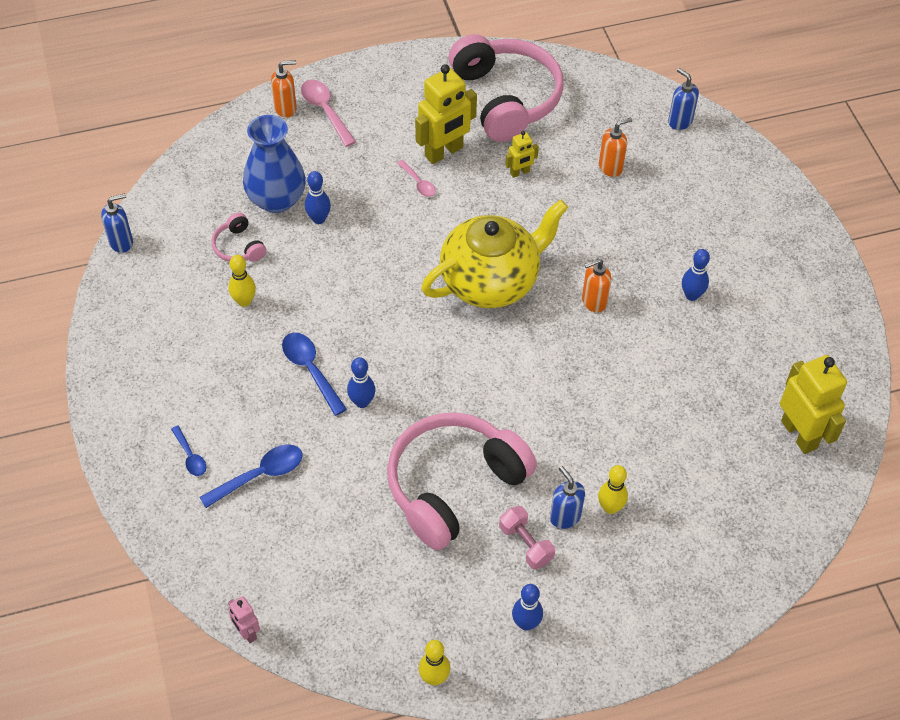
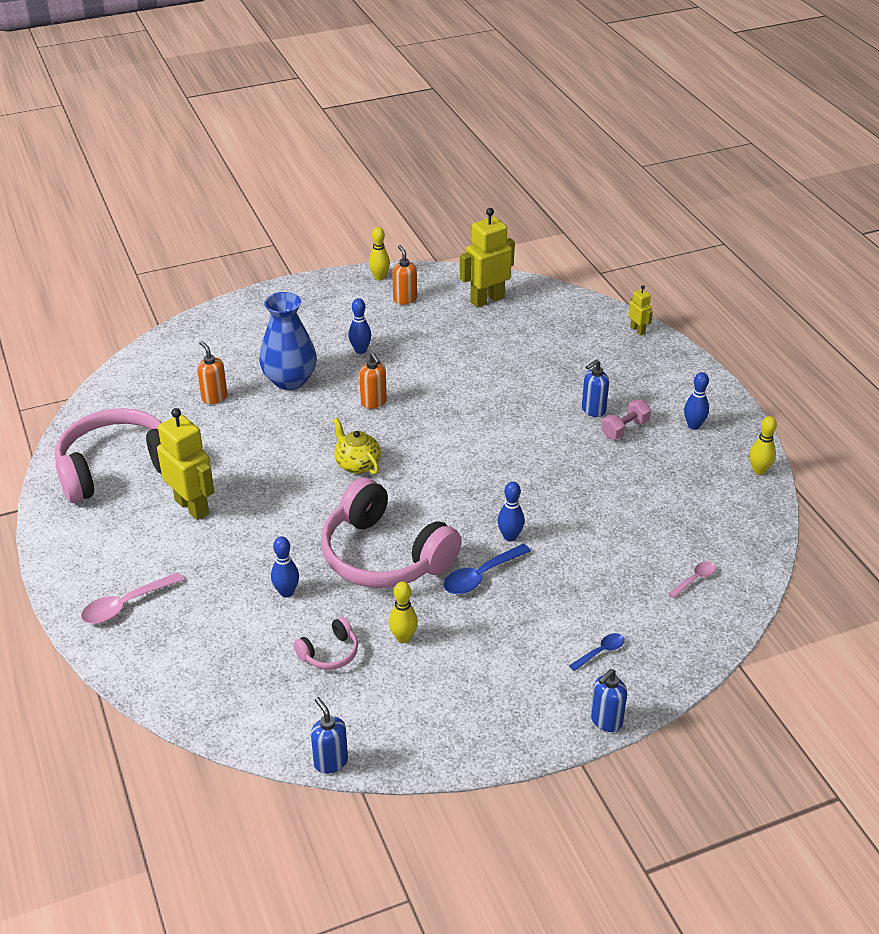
camera: 95 degrees left, 15 degrees down
(247, 632) = (766, 585): pink robot -> none
(260, 475) = (607, 597): blue spoon -> none
(276, 199) = (260, 630): blue vase -> blue vase (290, 380)
(286, 108) = (119, 640): orange soap dispenser -> orange soap dispenser (405, 299)
(418, 183) = (235, 522): pink spoon -> pink spoon (695, 579)
(454, 486) = (582, 472): pink headphones -> pink headphones (384, 555)
(491, 281) = (357, 464): yellow teapot -> yellow teapot, size x0.49
(520, 172) = (220, 453): yellow robot -> yellow robot (637, 330)
(610, 507) = (578, 387): yellow bowling pin -> yellow bowling pin (379, 277)
(679, 121) = (157, 359): blue soap dispenser -> blue soap dispenser (606, 721)

